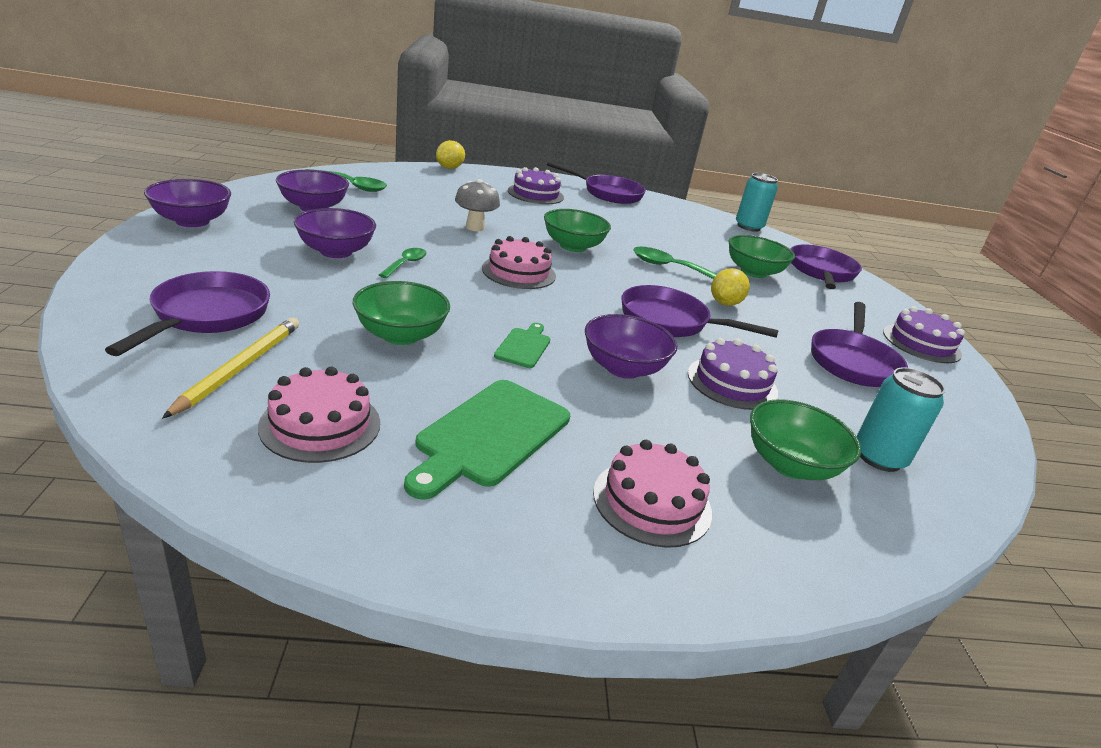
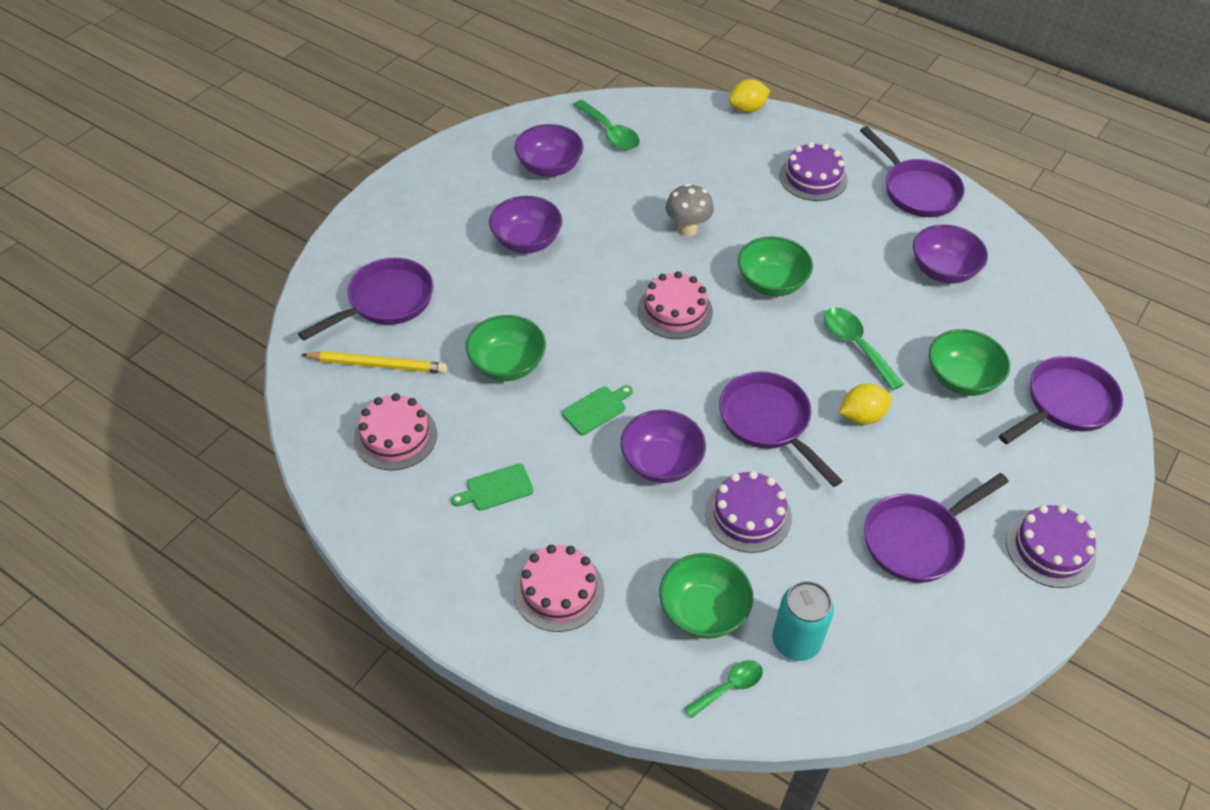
camera: 40 degrees right, 20 degrees up
(192, 221) = (436, 173): purple bowl -> purple bowl (943, 271)
(240, 368) = (377, 365): yellow pencil -> yellow pencil turned 45 degrees clockwise
(405, 264) = (575, 273): green spoon -> green spoon (729, 687)
(490, 435) = (496, 488): green cutting board -> green cutting board, size x0.52
(748, 227) = (1061, 296): turquoise can -> none

